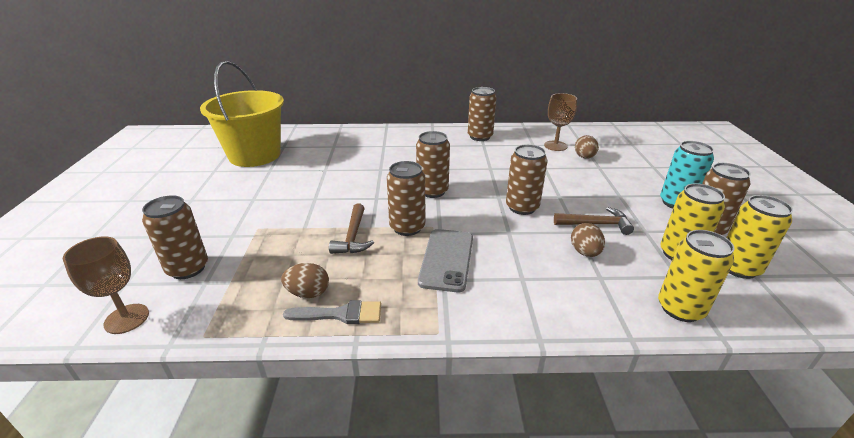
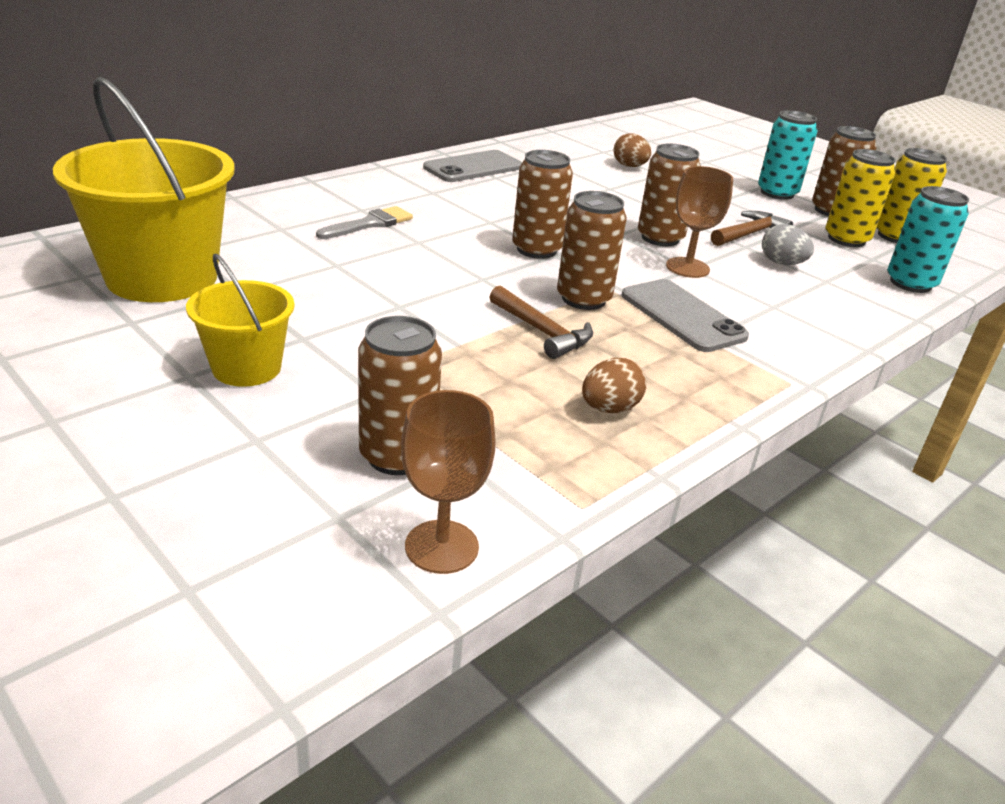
camera: 45 degrees left, 0 degrees up
(212, 204) = (246, 368): none -> yellow bucket
(340, 314) = (681, 411): grey brush -> grey brush (369, 224)
(480, 137) = (473, 167): brown can -> grey phone
(555, 146) = (579, 159): brown goblet -> brown goblet (687, 267)
(585, 252) = (782, 263): brown egg -> grey egg
(680, 308) = (910, 283): yellow can -> turquoise can

